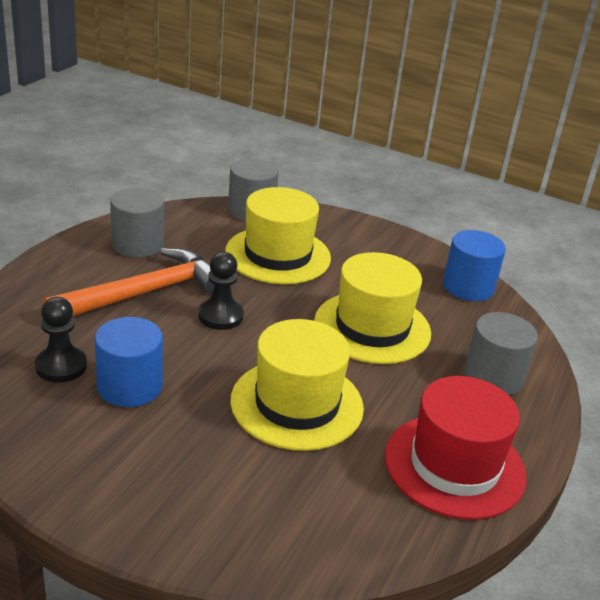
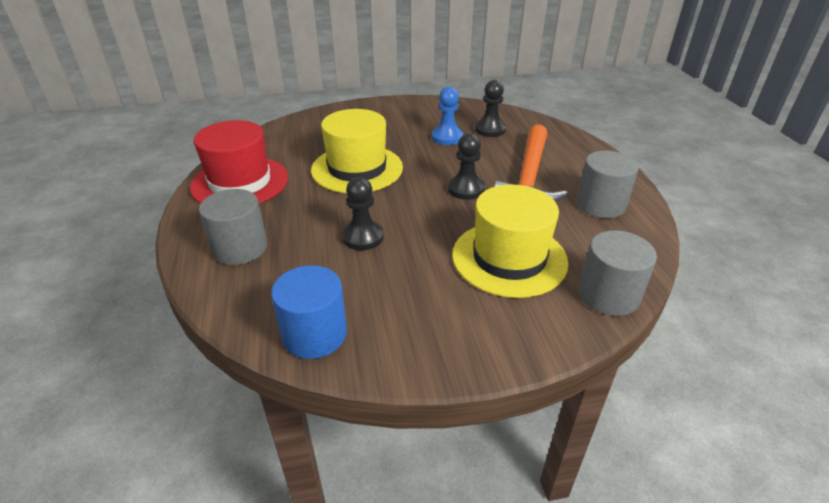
camera: 145 degrees right, 5 degrees up
(130, 386) = (447, 137): blue cylinder -> blue pawn
(372, 327) = (363, 237): yellow hat -> black pawn

